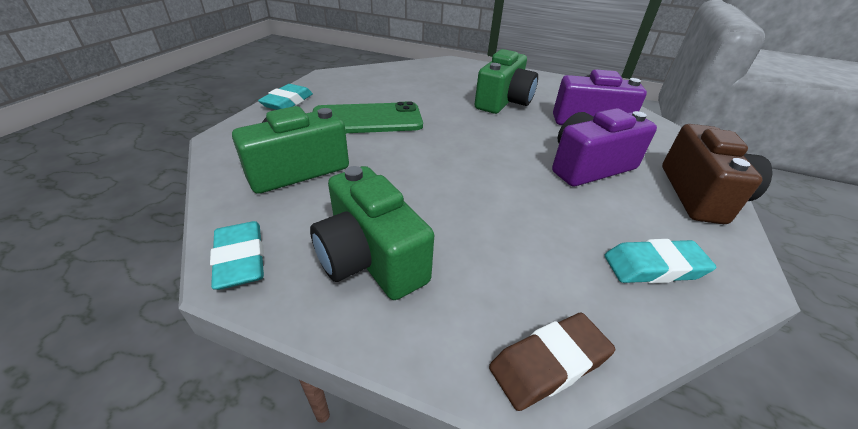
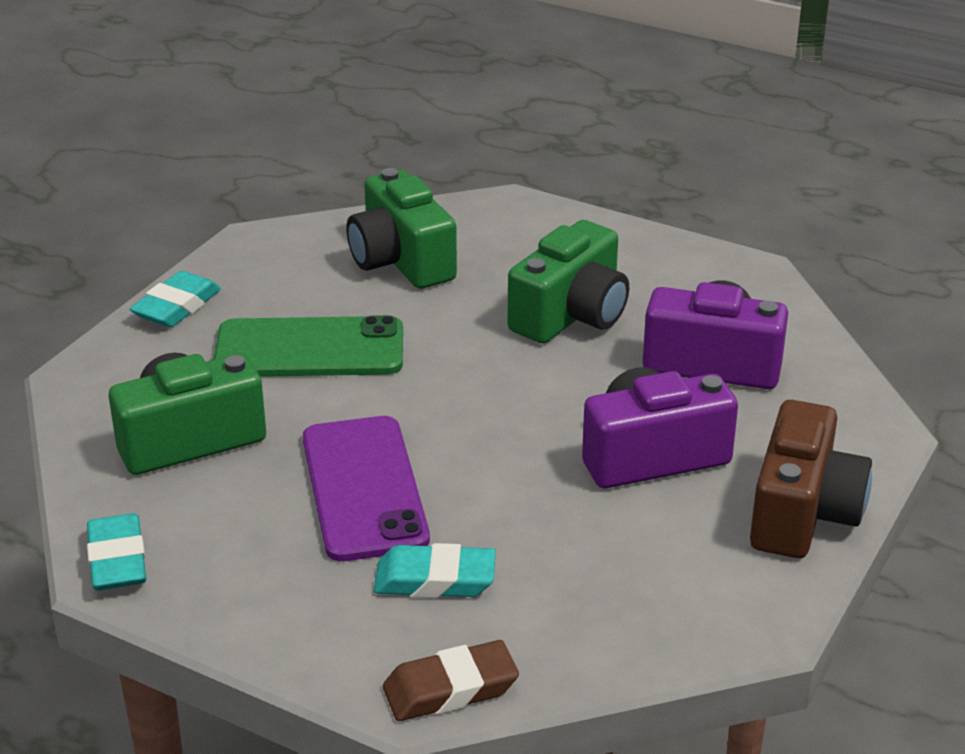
camera: 10 degrees right, 5 degrees down
(371, 258) = (276, 569): green camera -> green camera (401, 261)
(420, 194) = (364, 488): none -> purple phone
(654, 267) = (647, 605): turquoise eraser -> turquoise eraser (435, 580)

